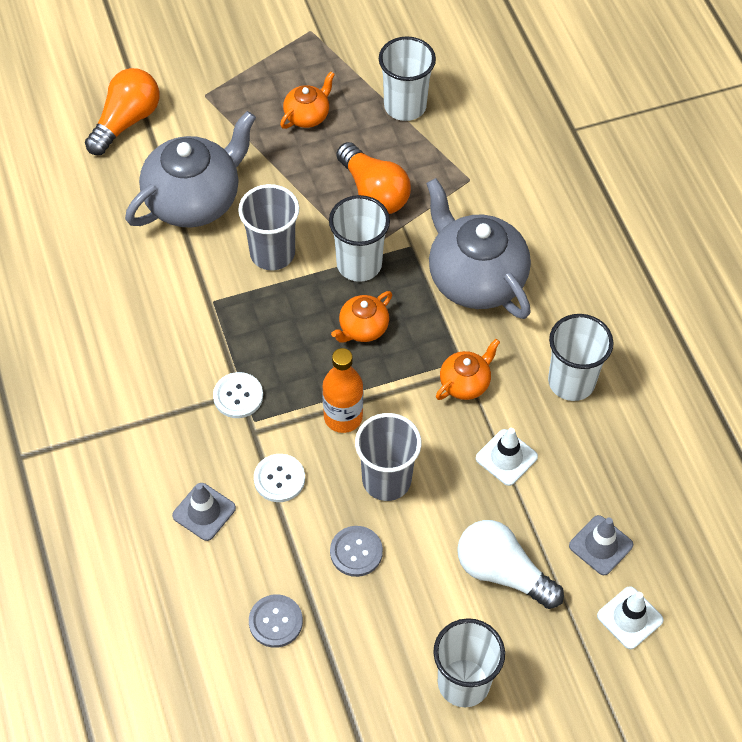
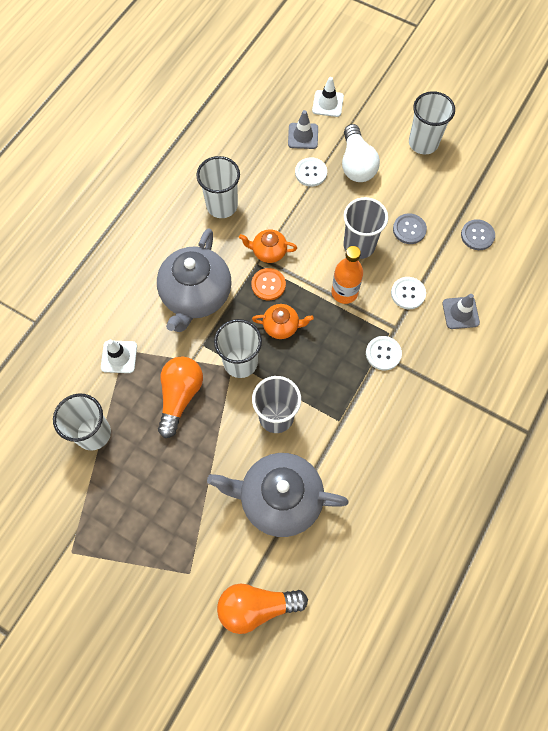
camera: 130 degrees left, 10 degrees up
(307, 115) = (151, 488): orange teapot -> none
(424, 352) = (268, 285): none -> orange button
(506, 457) = (294, 204): white traffic cone -> white traffic cone (119, 357)
(535, 510) = (311, 173): none -> white button

